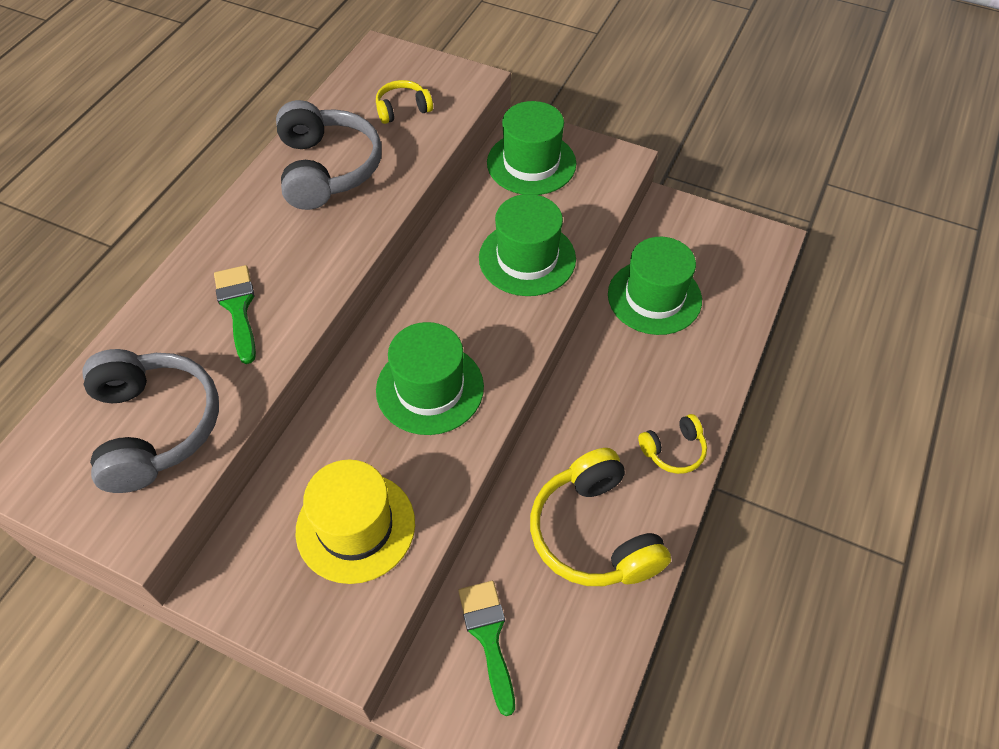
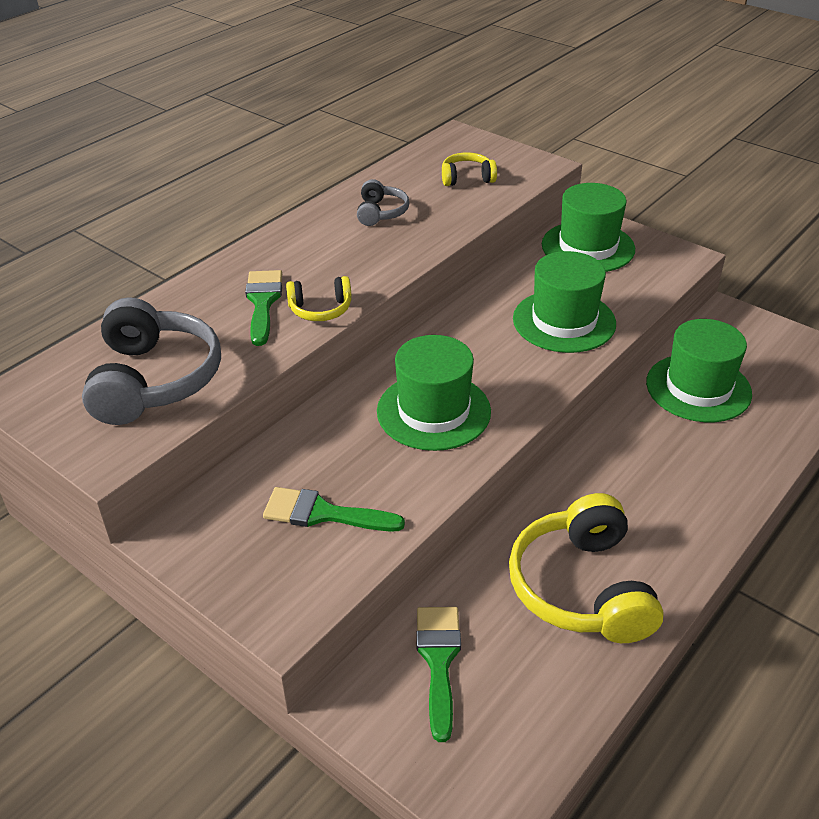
camera: 15 degrees right, 15 degrees down
(327, 169) = (381, 212): grey headphones -> grey headphones, size x0.50
(355, 526) = (323, 513): yellow hat -> green brush
(673, 450) = (691, 528): yellow headphones -> yellow headphones (320, 309)

